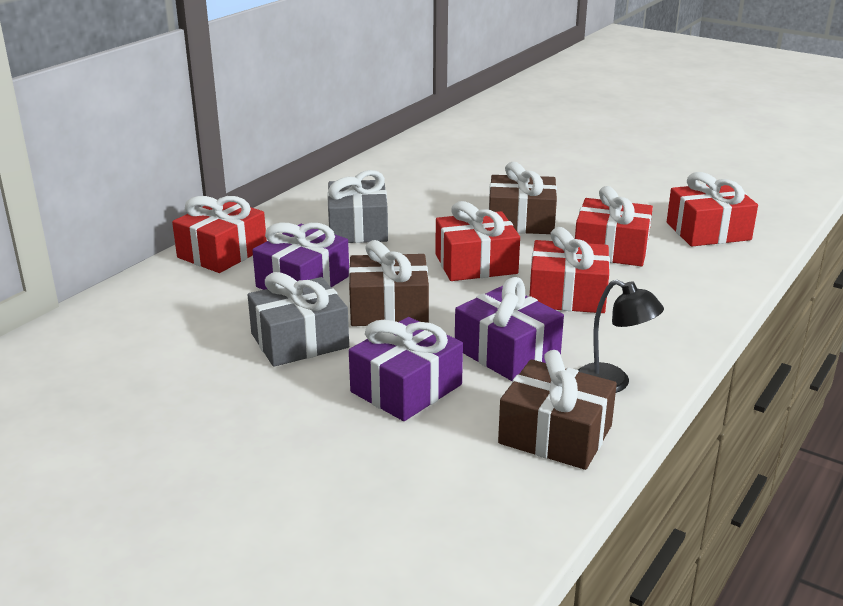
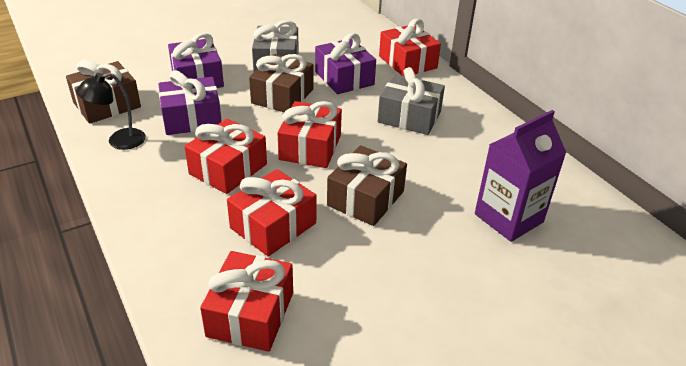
camera: 115 degrees right, 10 degrees up
(473, 168) = (508, 218): none -> purple carton

